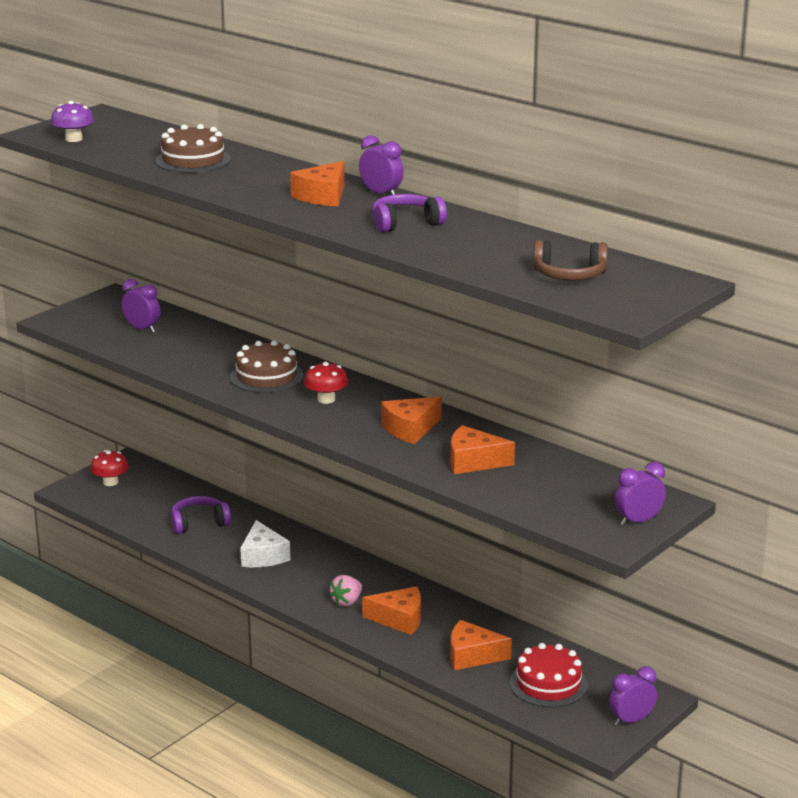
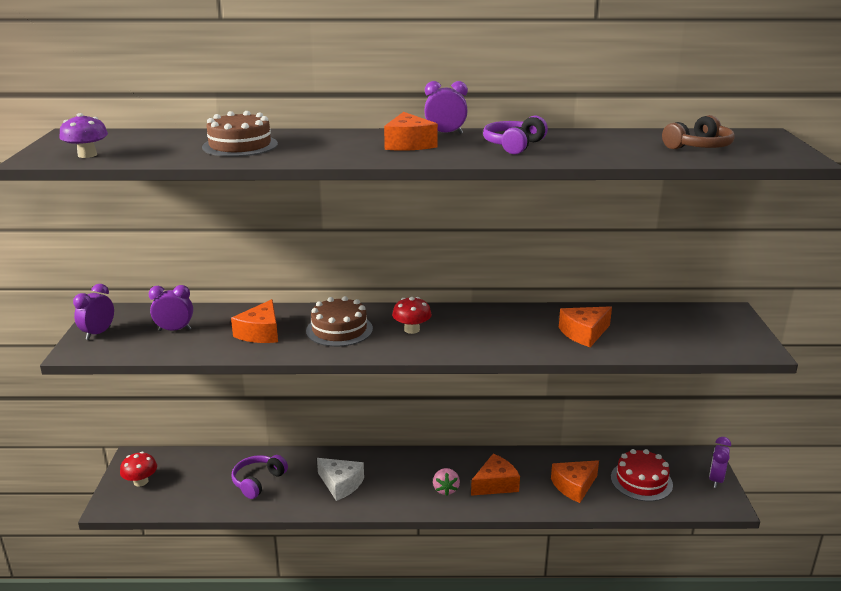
camera: 40 degrees left, 0 degrees up
(410, 429) = (505, 328): orange cheese -> orange cheese (261, 333)
(638, 521) = (742, 331): purple clock -> purple clock (98, 333)

